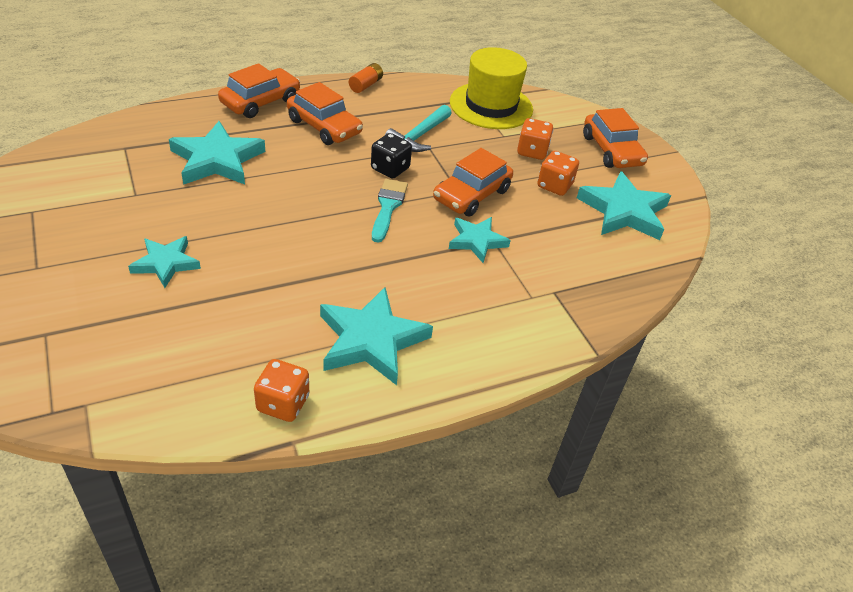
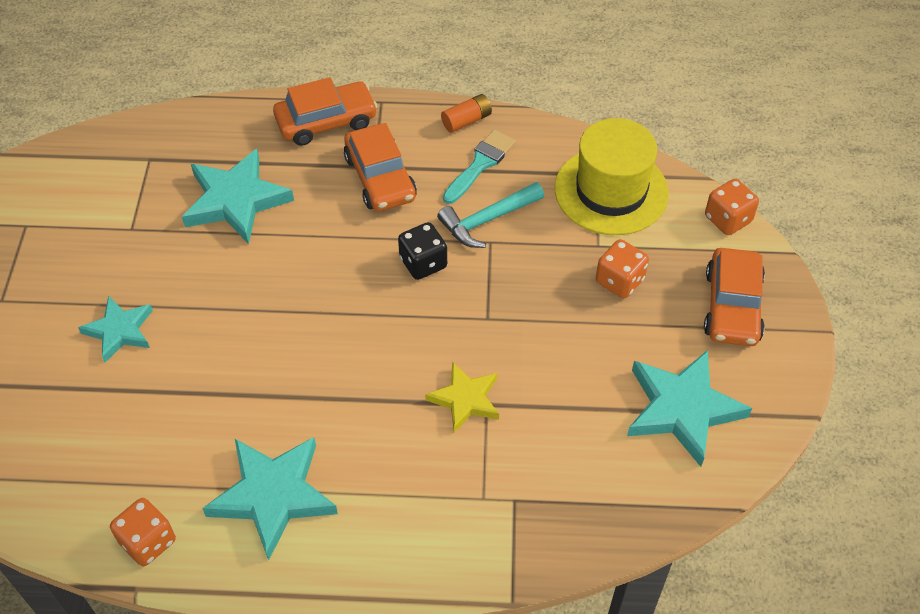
camera: 30 degrees right, 10 degrees up
(388, 207) = (389, 320): turquoise brush -> turquoise brush (480, 164)
(471, 195) = (499, 329): orange car -> none
(477, 241) = (465, 399): turquoise star -> yellow star
(554, 186) = (615, 343): orange dice -> orange dice (727, 219)

